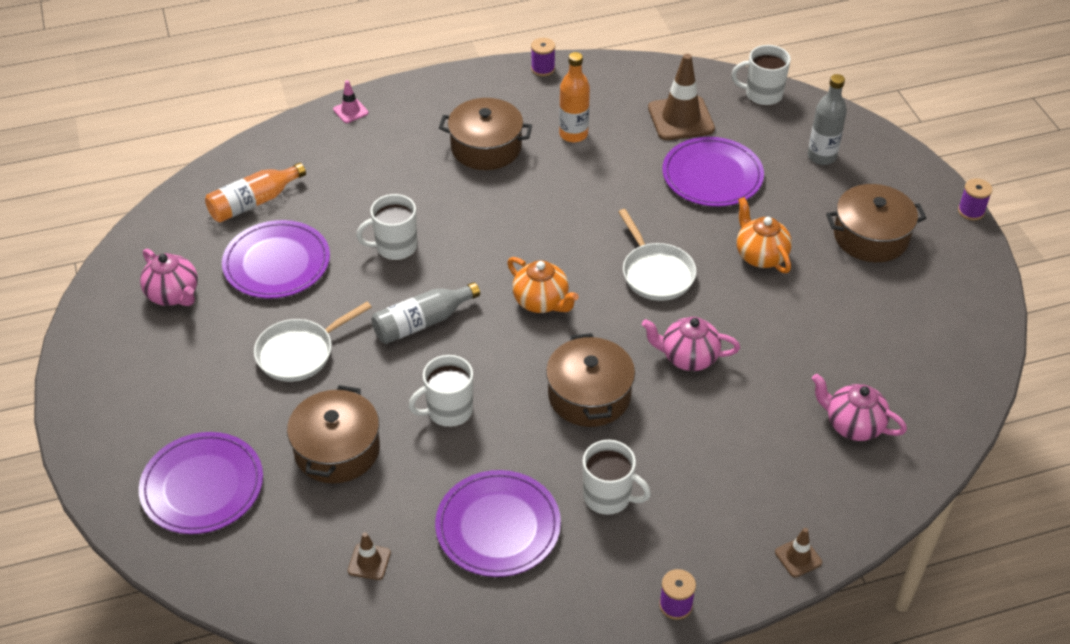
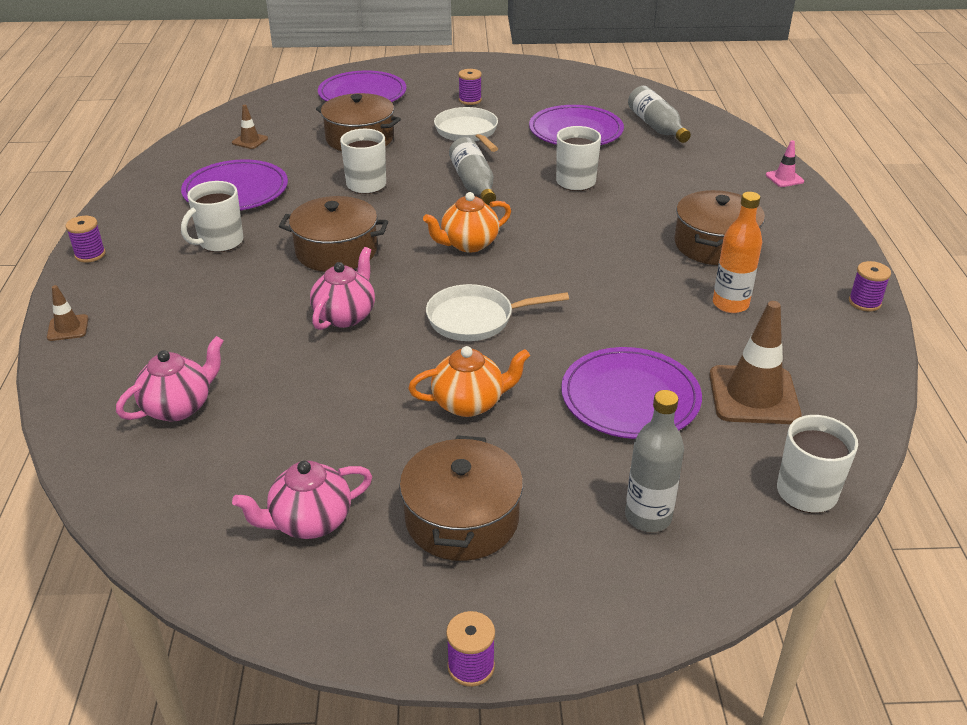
camera: 105 degrees right, 10 degrees down
(173, 294) = (556, 93): pink teapot -> pink teapot (310, 522)
(207, 370) = (470, 100): none -> purple spool
(254, 202) = (656, 127): orange bottle -> grey bottle

